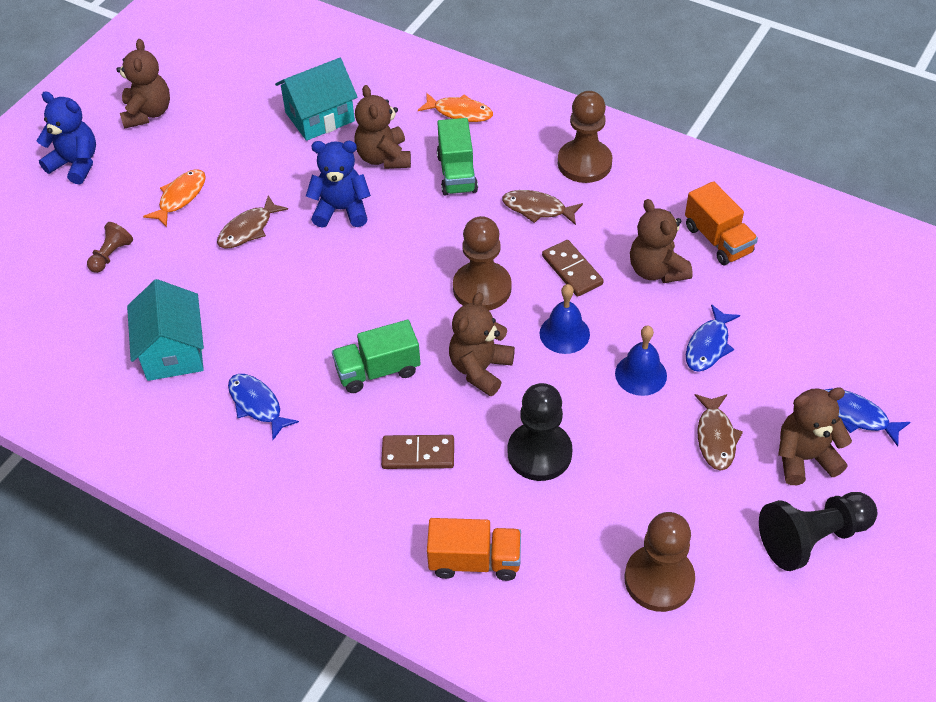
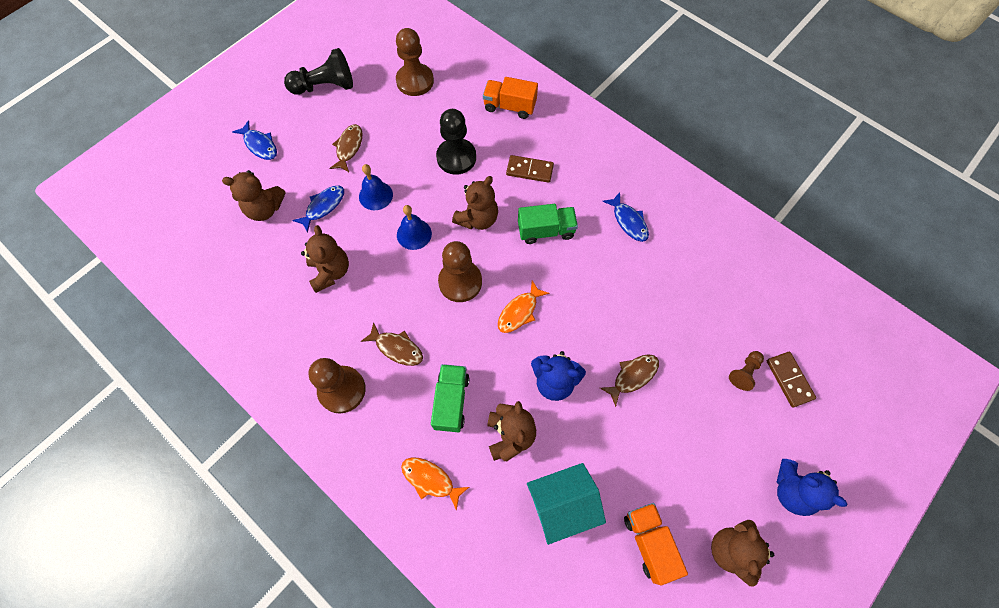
camera: 170 degrees left, 15 degrees up
(173, 351) = (687, 273): turquoise house -> none
(180, 197) = (691, 426): orange fish -> orange fish (519, 311)
(572, 270) = (390, 284): brown domino -> brown domino (789, 380)
(718, 239) = (274, 289): orange truck -> orange truck (649, 542)
(804, 458) = (304, 127): brown teddy bear -> brown teddy bear (265, 209)

